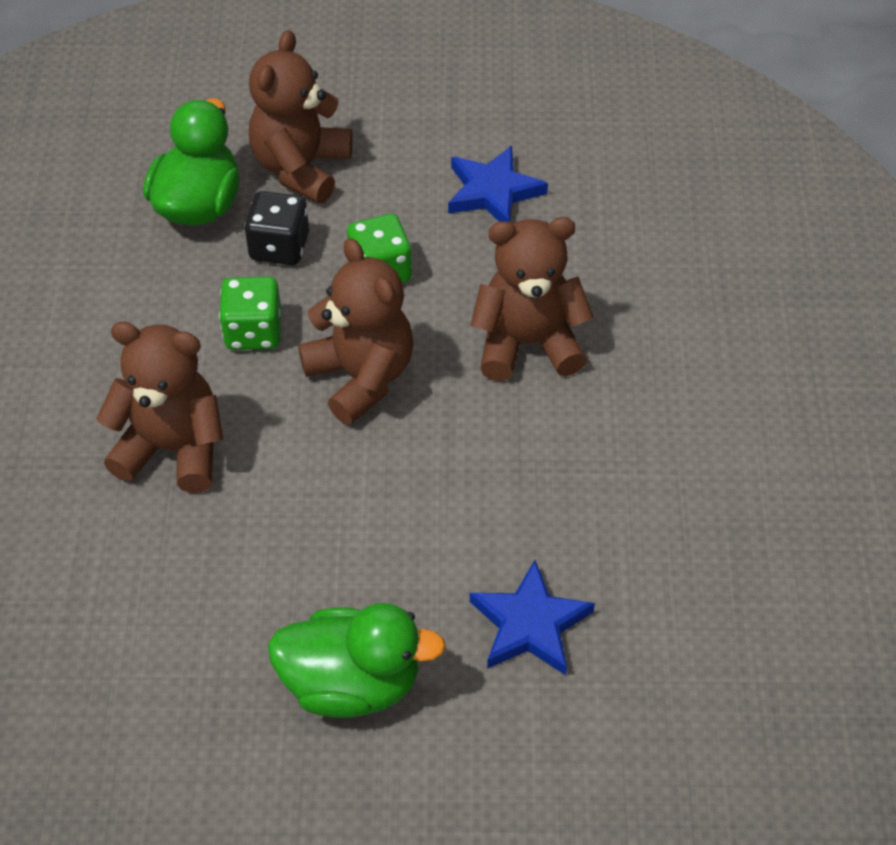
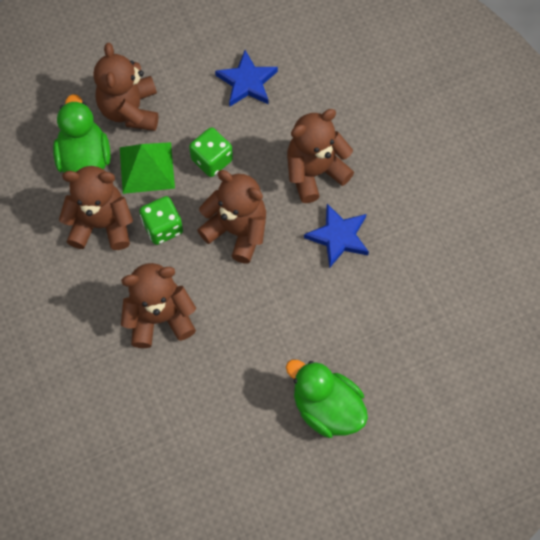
camera: 25 degrees left, 15 degrees up
(168, 295) = (101, 224): none -> brown teddy bear
(279, 247) = (147, 167): black dice -> green pyramid
(352, 684) = (326, 408): green duck -> green duck turned 120 degrees counterclockwise
(530, 624) = (397, 336): blue star -> blue star (338, 237)

